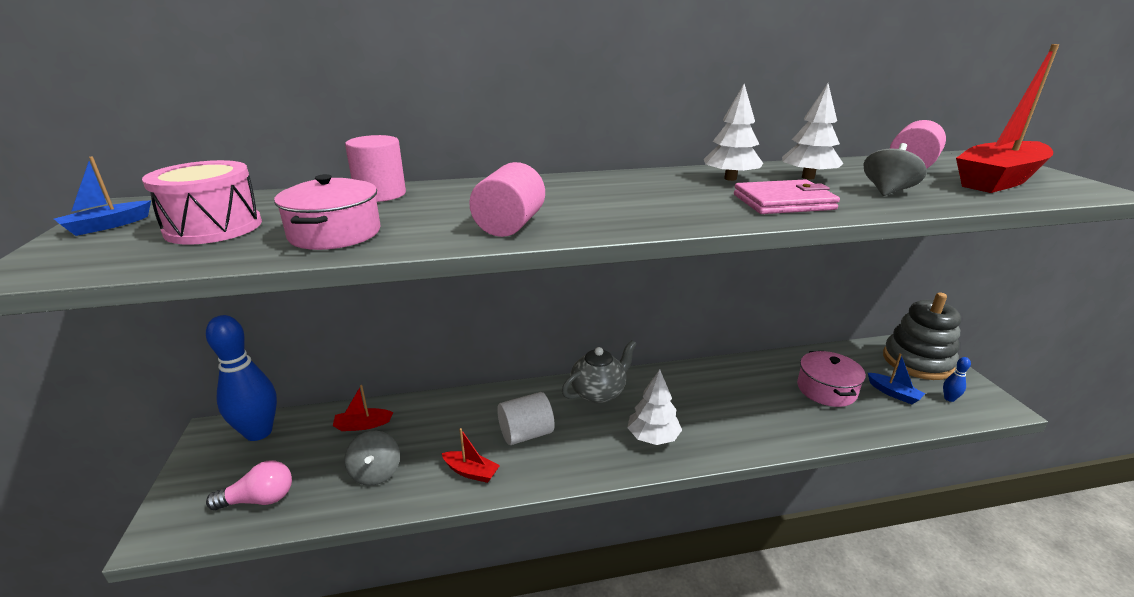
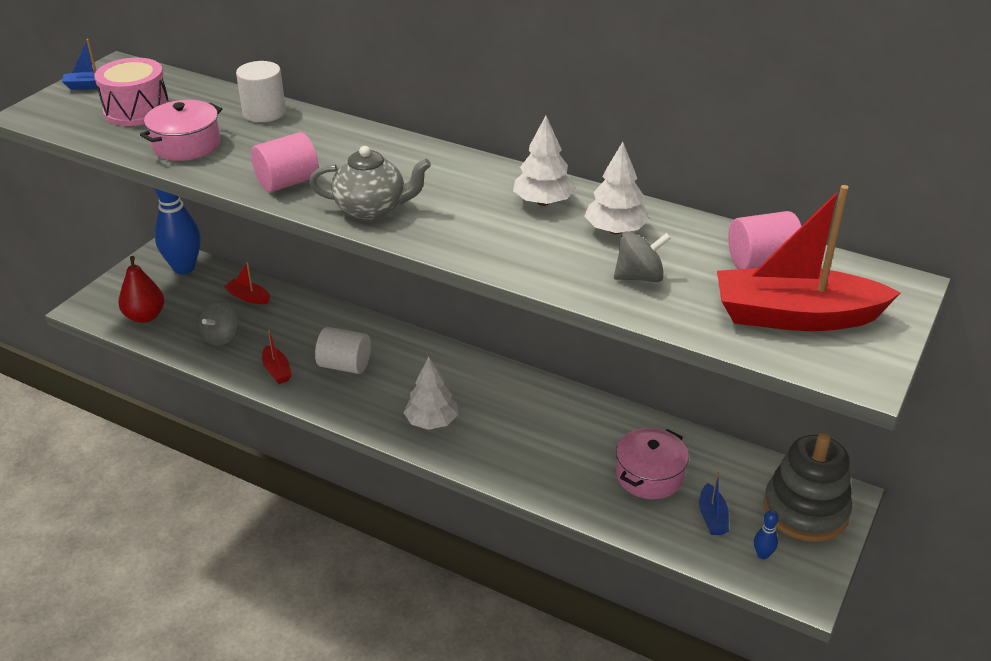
camera: 40 degrees right, 10 degrees up
(259, 499) = (145, 316): pink light bulb -> red pear
(380, 194) = (264, 112): pink cylinder -> white cylinder
(599, 392) = (442, 364): grey teapot -> grey teapot (372, 209)
(783, 202) = (518, 246): pink wallet -> none

